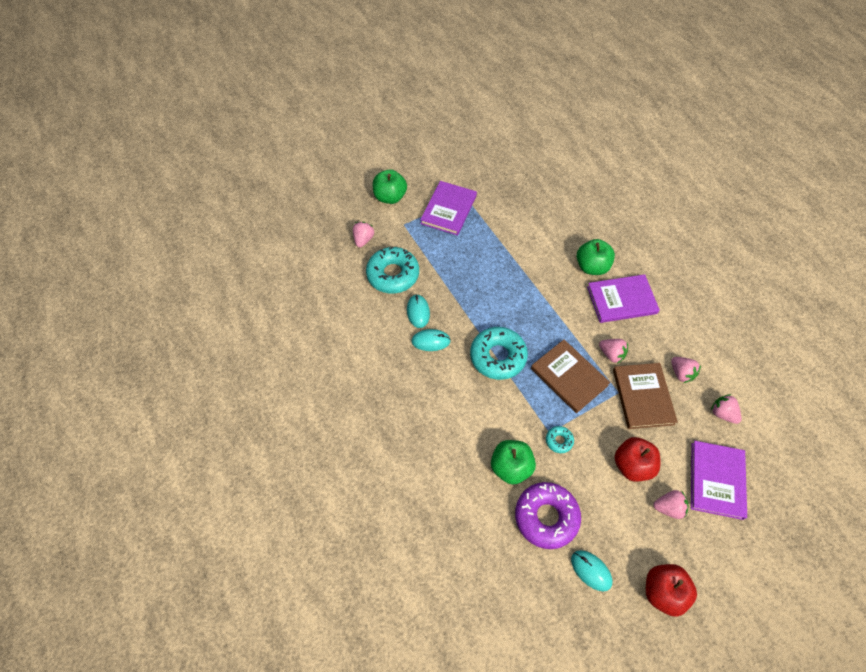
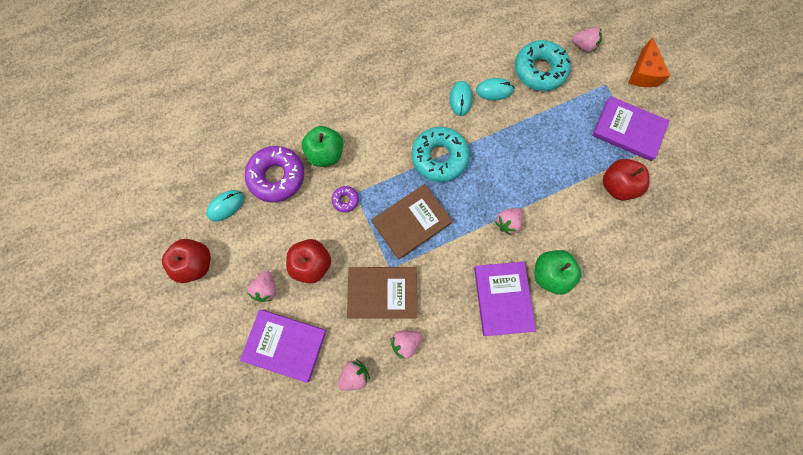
camera: 95 degrees right, 15 degrees up
(390, 197) = (643, 73): green apple -> orange cheese
(503, 219) = (616, 186): none -> red apple
(559, 441) = (345, 200): turquoise donut -> purple donut
(611, 354) = (434, 271): pink strawberry -> pink strawberry (507, 223)

